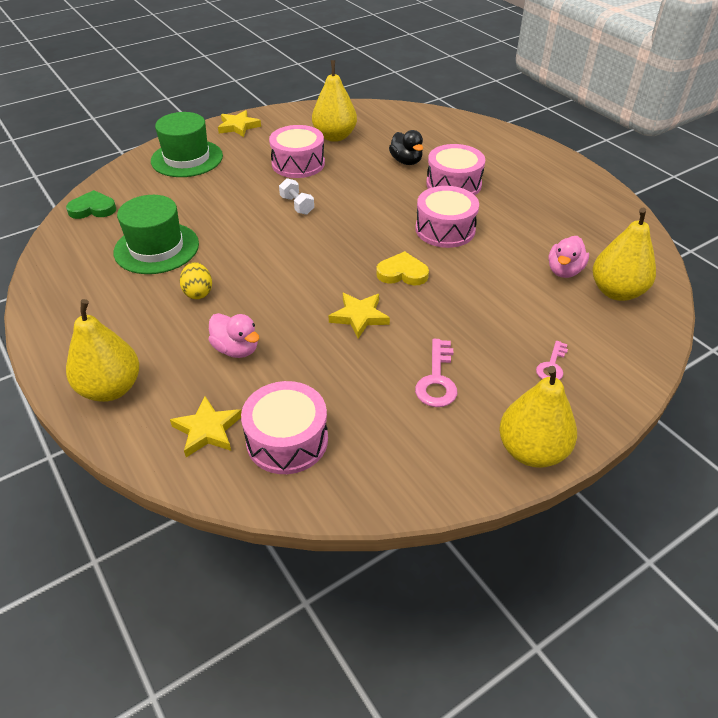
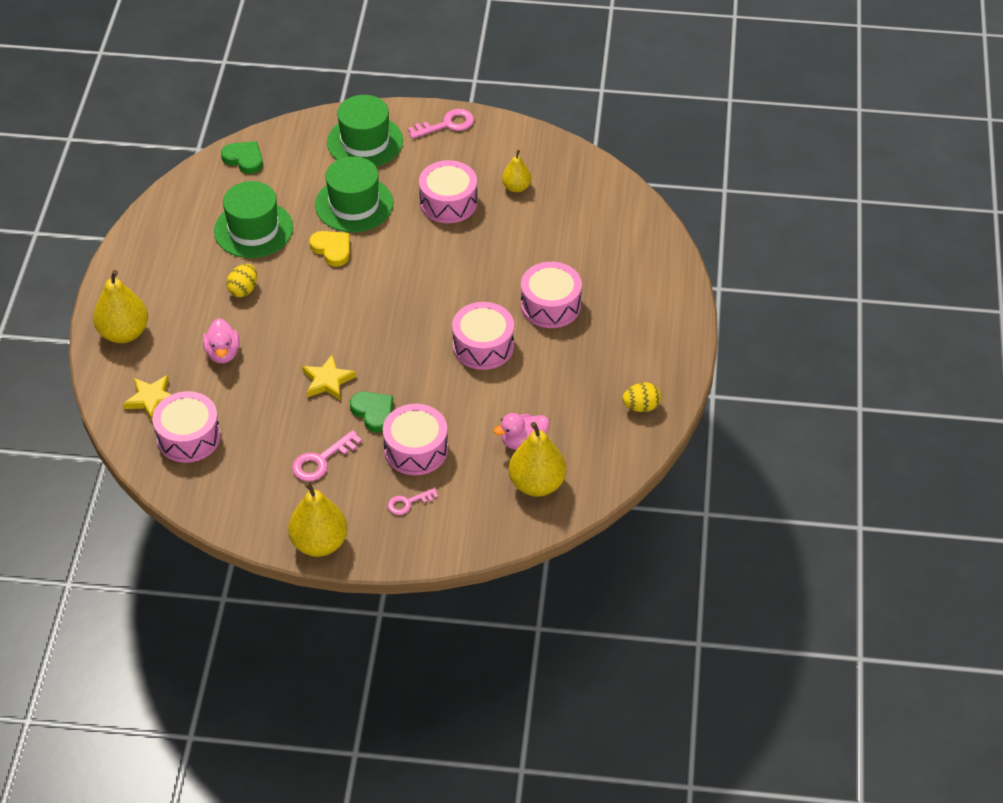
camera: 40 degrees right, 5 degrees up
(226, 195) = (354, 204): none -> green hat
(238, 126) = (446, 125): yellow star -> pink key
(297, 205) = (397, 249): white dumbbell -> none
(335, 136) = (516, 187): yellow pear -> yellow pear, size x0.58
(402, 273) = (400, 364): yellow heart -> yellow heart (332, 249)
(406, 161) = (543, 255): black duck -> none
(428, 317) = (373, 412): none -> green heart
(499, 323) = (416, 449): none -> pink drum
(599, 208) = (641, 407): none -> yellow egg

